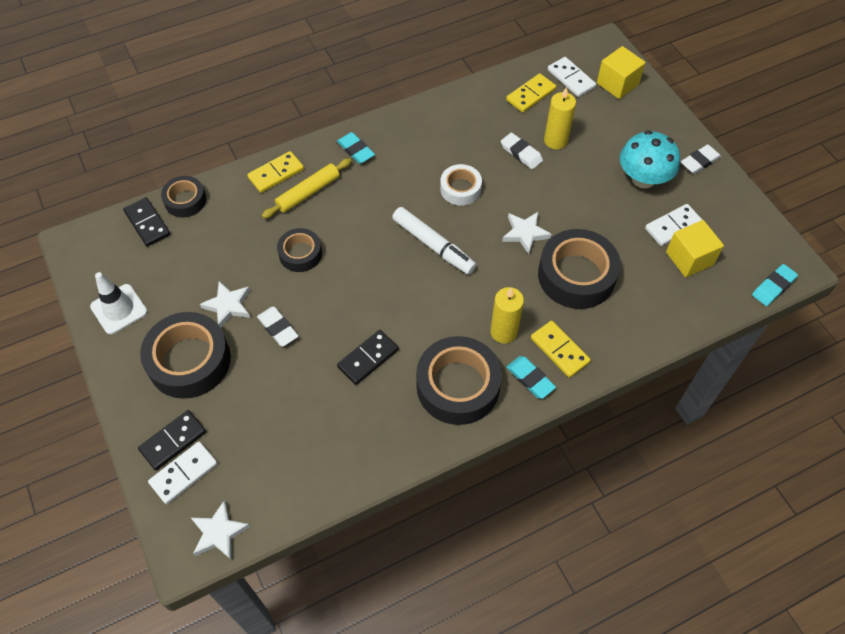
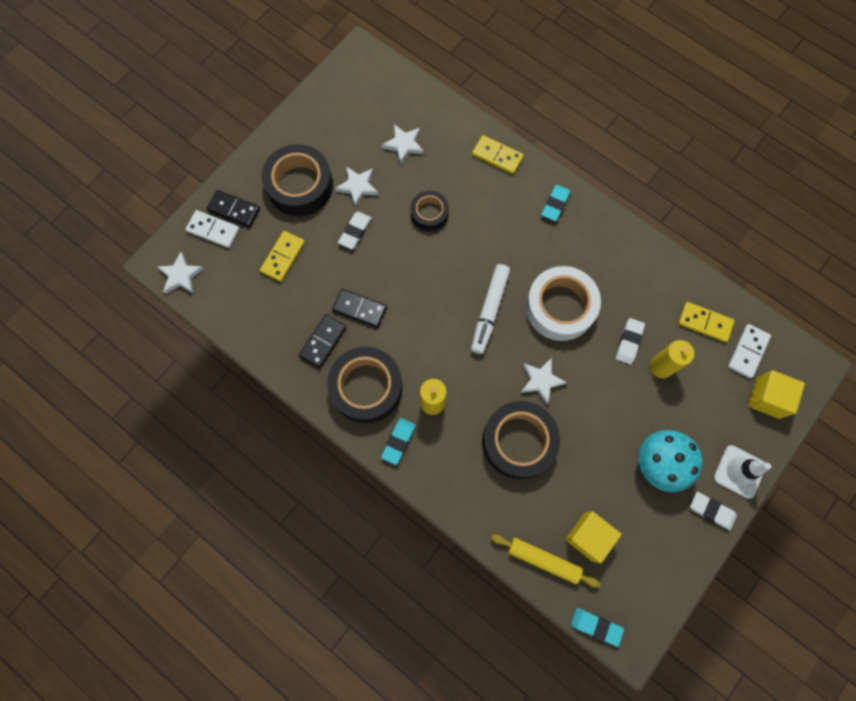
camera: 65 degrees right, 15 degrees up
(119, 309) = (319, 116): white traffic cone -> white traffic cone (739, 471)
(147, 223) = (401, 91): black domino -> black domino (323, 342)
(185, 200) = (436, 105): black tape -> none
(209, 245) = (404, 145): none -> white star
(308, 192) = (491, 189): yellow rolling pin -> yellow rolling pin (543, 560)
(460, 189) = (560, 307): white tape -> white tape, size x1.78
(559, 350) = (436, 455): yellow domino -> yellow domino (283, 257)
(673, 226) = (617, 510): white domino -> none

